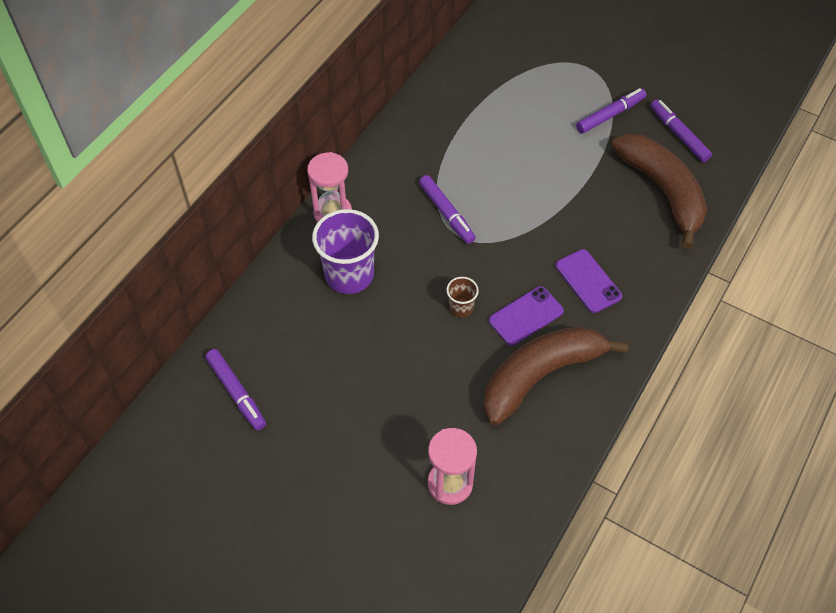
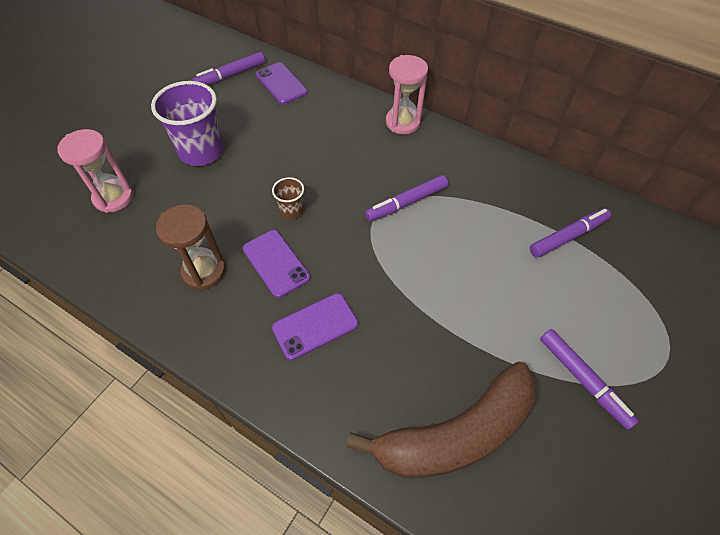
camera: 90 degrees right, 0 degrees up
(258, 333) = (281, 83): none -> purple phone
(349, 275) = (334, 134): purple cup -> purple cup (201, 151)
(540, 375) = (204, 271): brown banana -> brown hourglass
(678, 134) = (566, 473): purple marker -> purple marker (568, 236)

